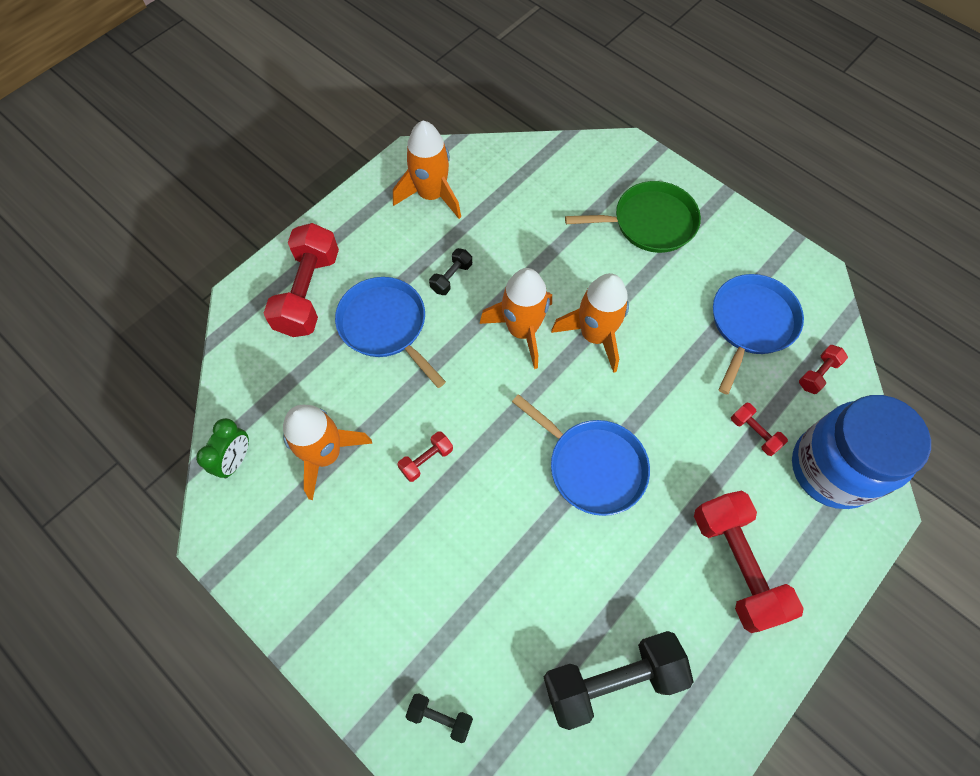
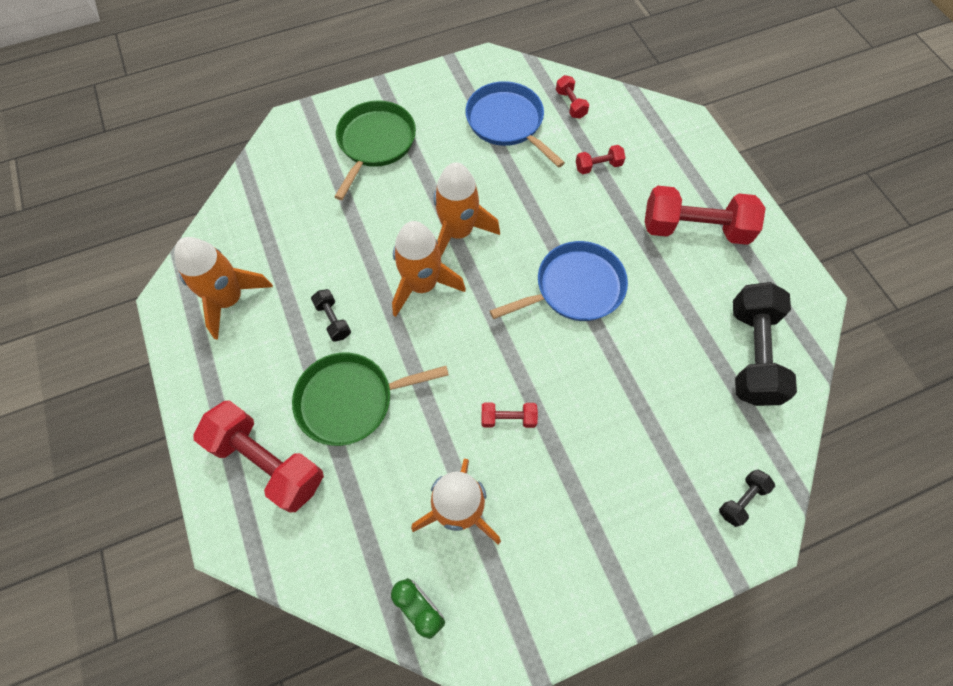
camera: 65 degrees left, 0 degrees up
(385, 326) = (350, 400): blue pan -> green pan
(426, 460) = (508, 418): red dumbbell -> red dumbbell turned 75 degrees counterclockwise
(832, 468) = (647, 134): blue jar -> none

